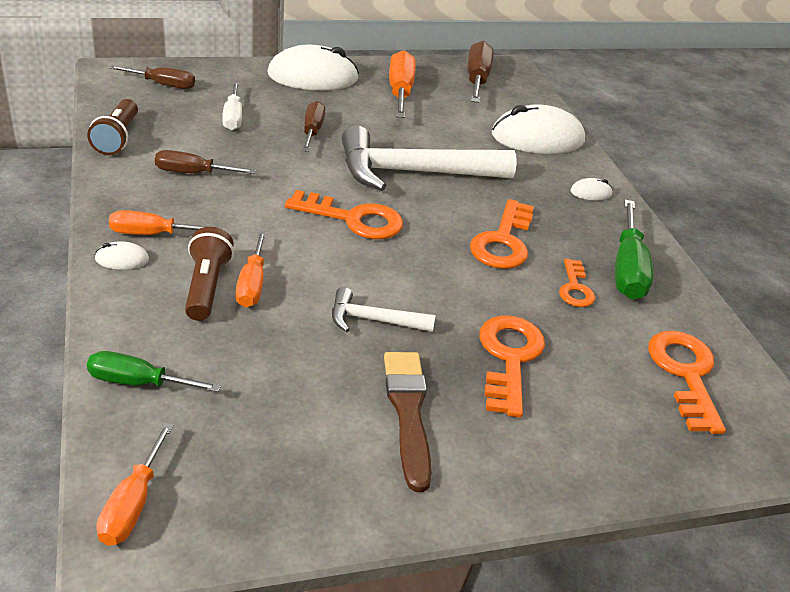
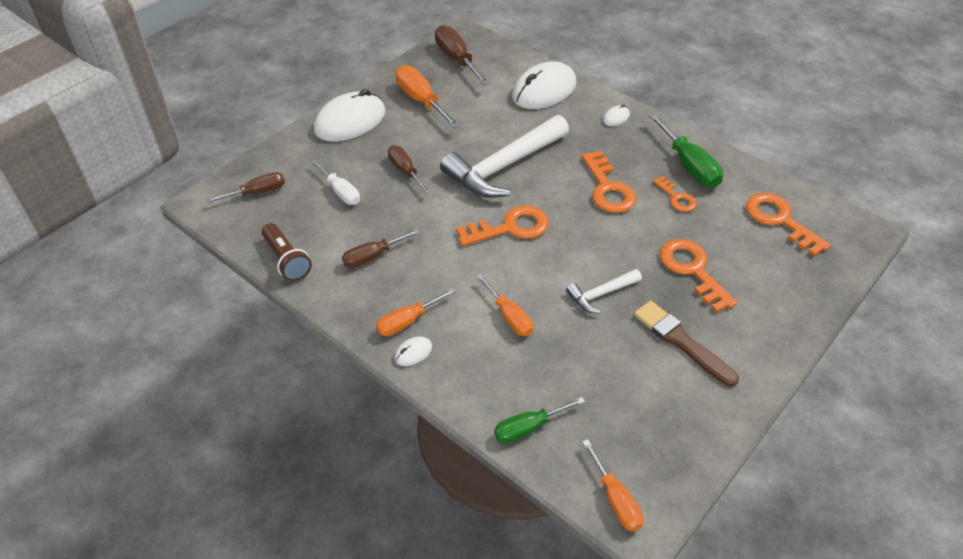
camera: 30 degrees left, 10 degrees up
(206, 287) = (486, 337): brown flashlight -> none

